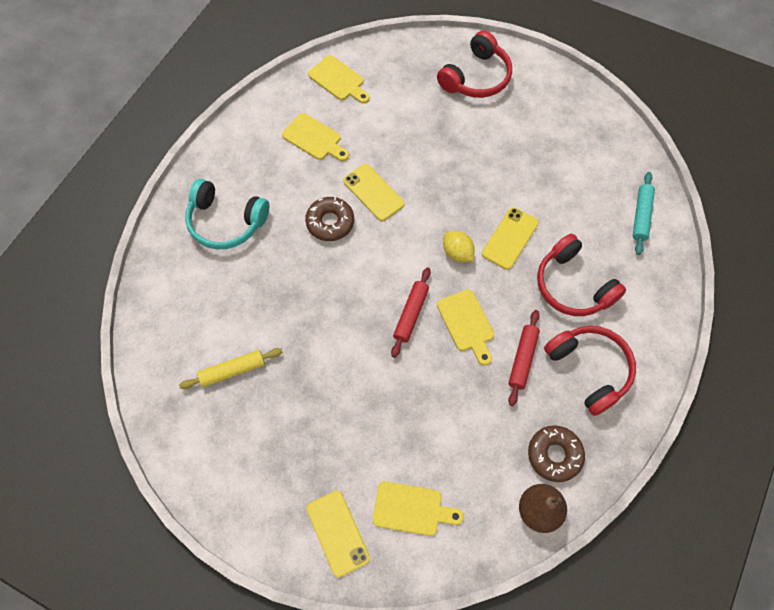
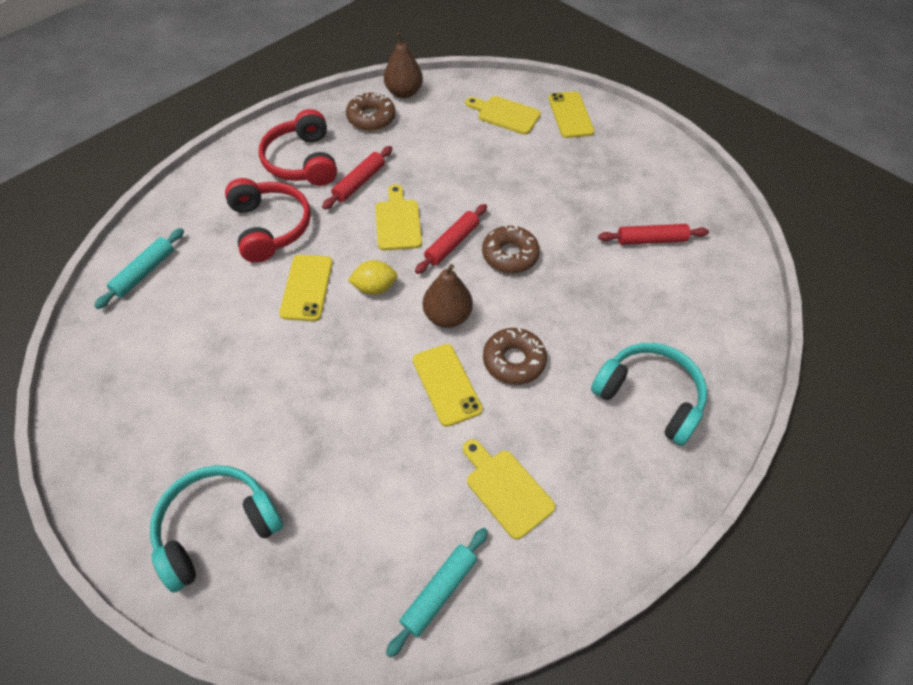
camera: 165 degrees left, 10 degrees down
(233, 370) = (651, 240): yellow rolling pin -> red rolling pin
(338, 80) = (439, 592): yellow cutting board -> turquoise rolling pin
(357, 316) = (510, 255): none -> brown donut
(391, 244) = (447, 316): none -> brown pear
(457, 253) = (374, 288): yellow lemon -> yellow lemon turned 75 degrees counterclockwise
(476, 77) = (217, 528): red headphones -> turquoise headphones
(510, 238) = (307, 288): yellow phone -> yellow phone turned 45 degrees counterclockwise

